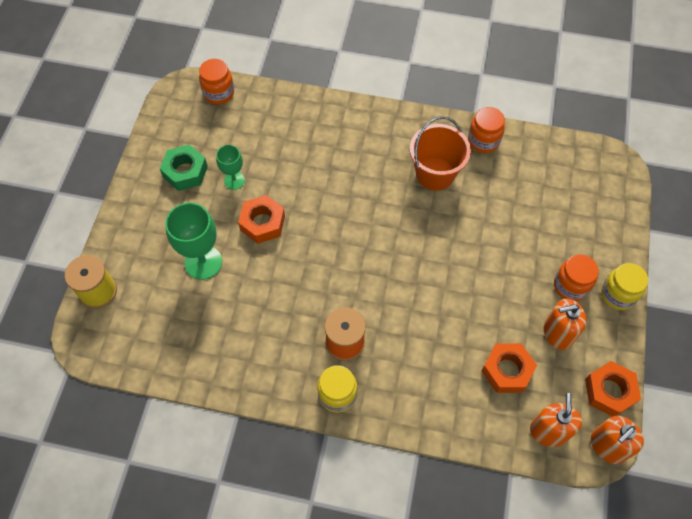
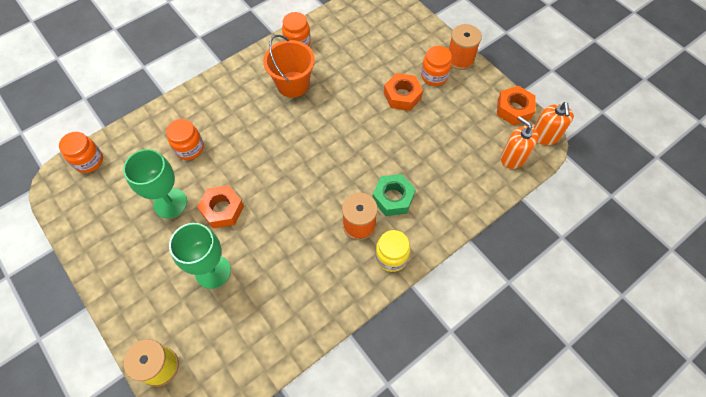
camera: 50 degrees left, 0 degrees up
(185, 172) = (127, 230): green nut -> green nut (393, 198)
(234, 180) = (170, 203): green goblet -> green goblet, size x1.71
(295, 151) = (189, 148): none -> orange jar
(507, 370) = (458, 149): orange nut -> orange nut (402, 96)
(558, 333) = (457, 105): orange soap dispenser -> none
(617, 294) = (460, 59): yellow jar -> orange spool

